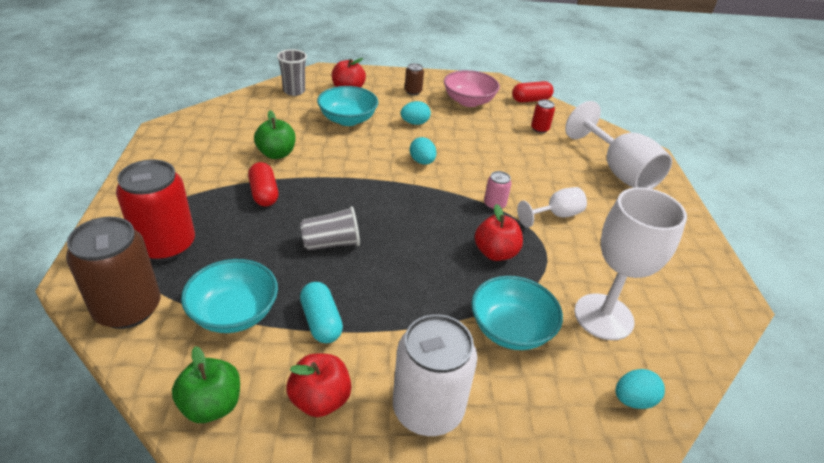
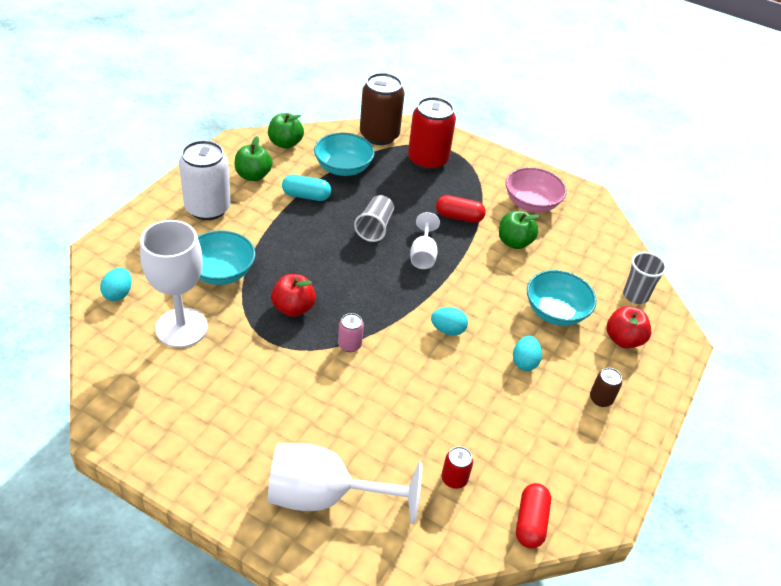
camera: 120 degrees right, 5 degrees up
(320, 399) = (253, 175): red apple -> green apple
(469, 101) = (554, 444): pink bowl -> pink bowl (531, 203)
(556, 215) = (302, 380): white goblet -> white goblet (423, 255)

